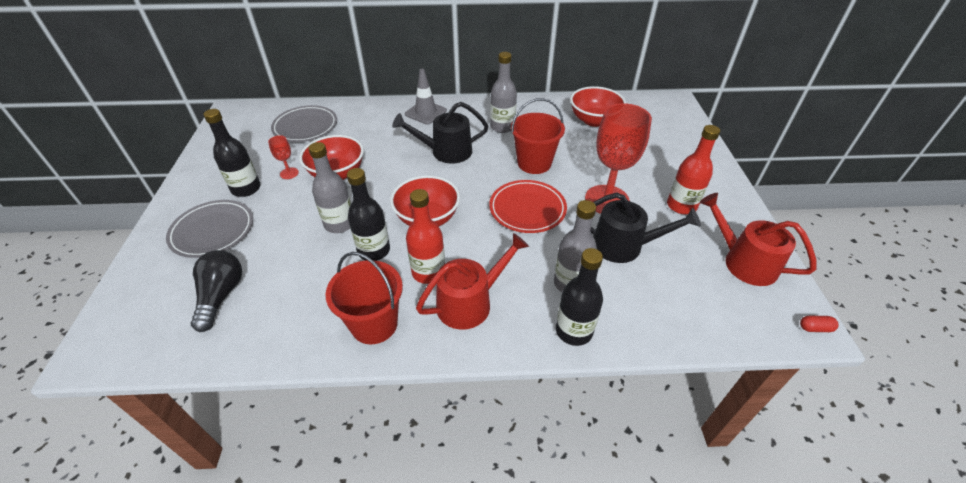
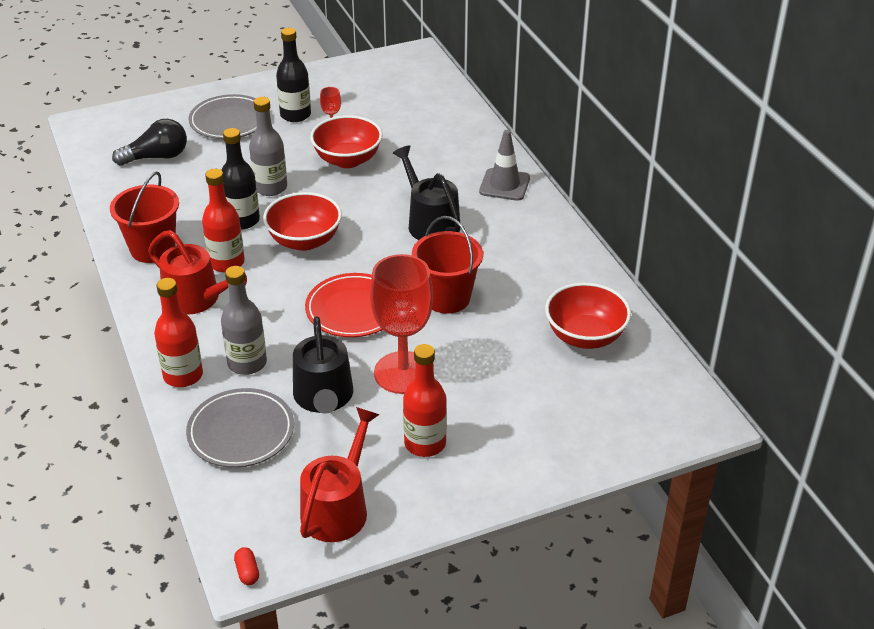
camera: 70 degrees right, 5 degrees down
(305, 127) = (418, 111): grey plate -> grey plate (241, 432)
(502, 127) = (512, 255): grey bottle -> none
(574, 331) = (183, 375): black bottle -> red bottle

